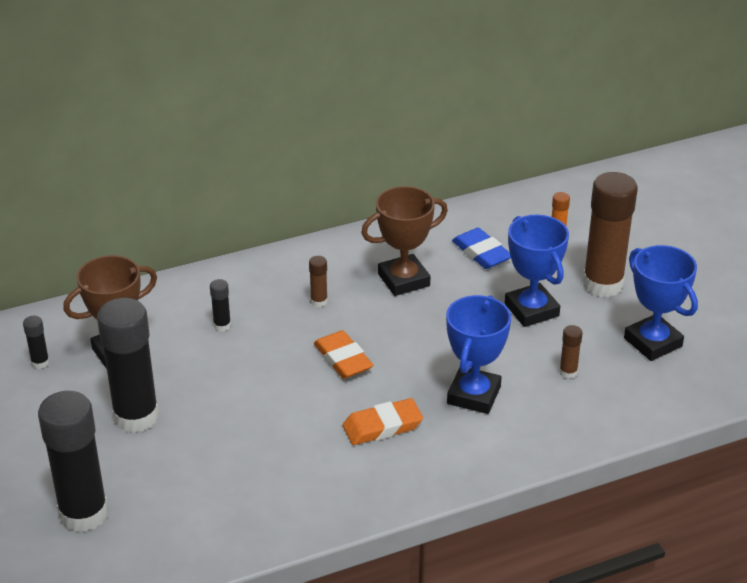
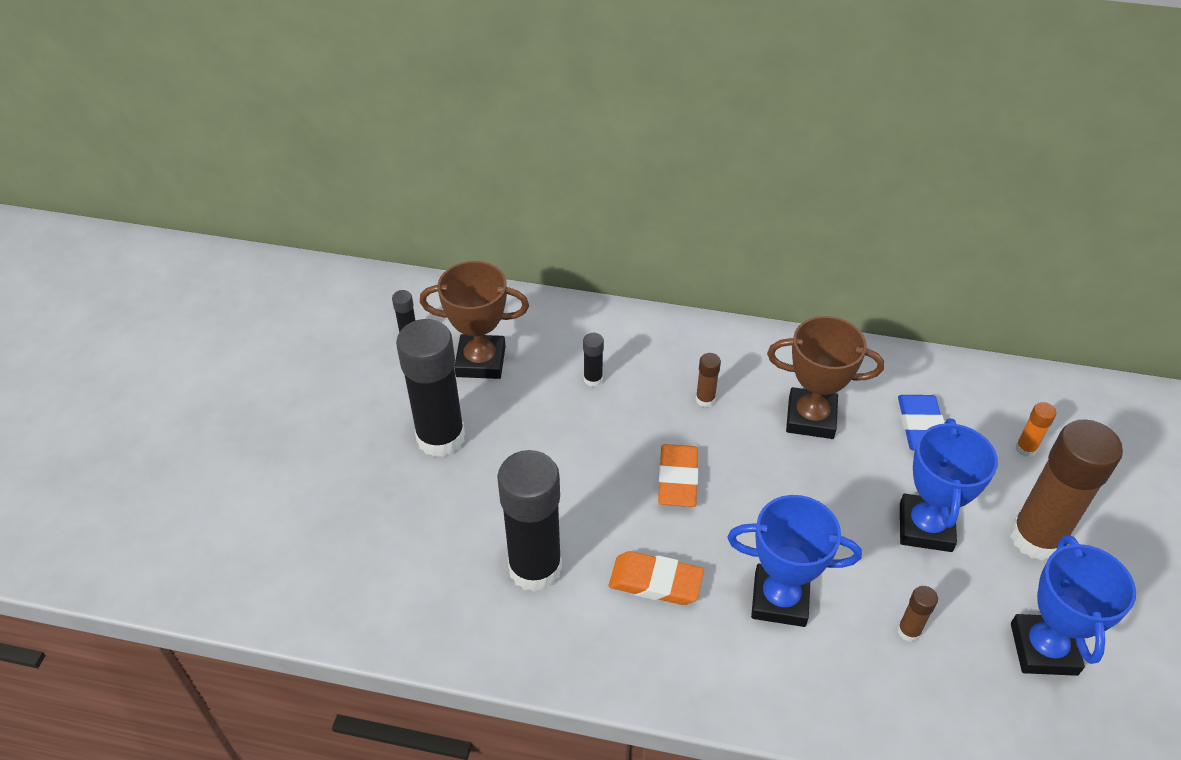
camera: 35 degrees right, 10 degrees up
(83, 513) = (316, 517): black glue stick -> black glue stick (535, 568)
(473, 395) = (779, 599): blue trophy -> blue trophy turned 45 degrees clockwise

